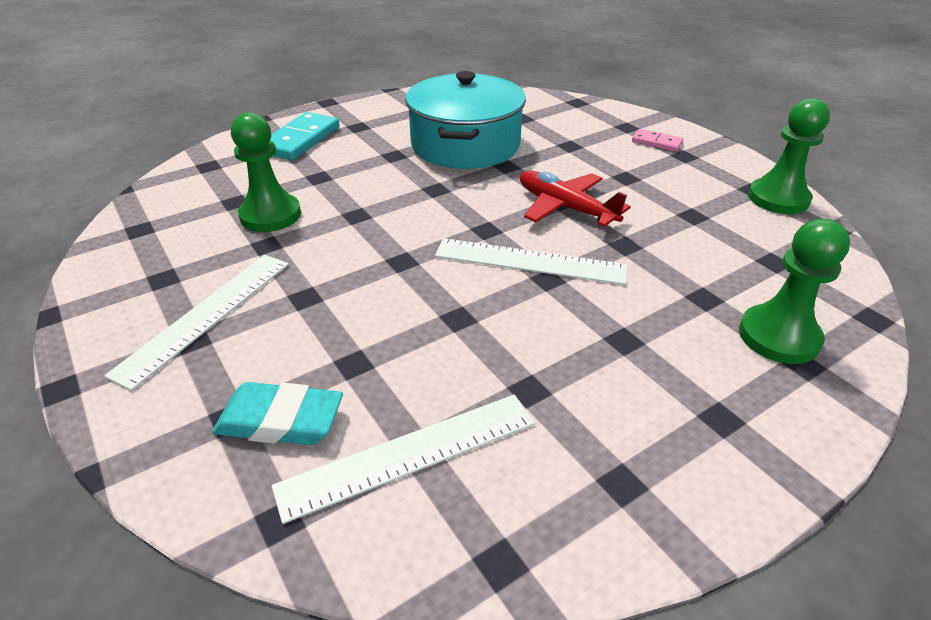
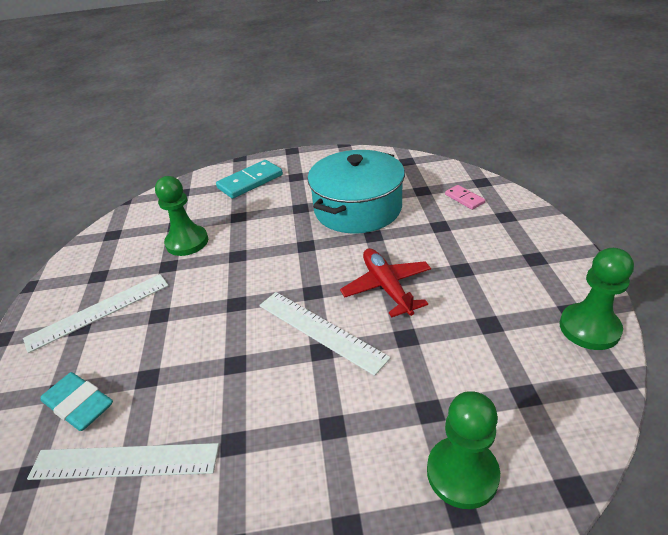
camera: 30 degrees right, 0 degrees up
(656, 142) = (519, 239): pink domino -> pink domino (464, 199)

